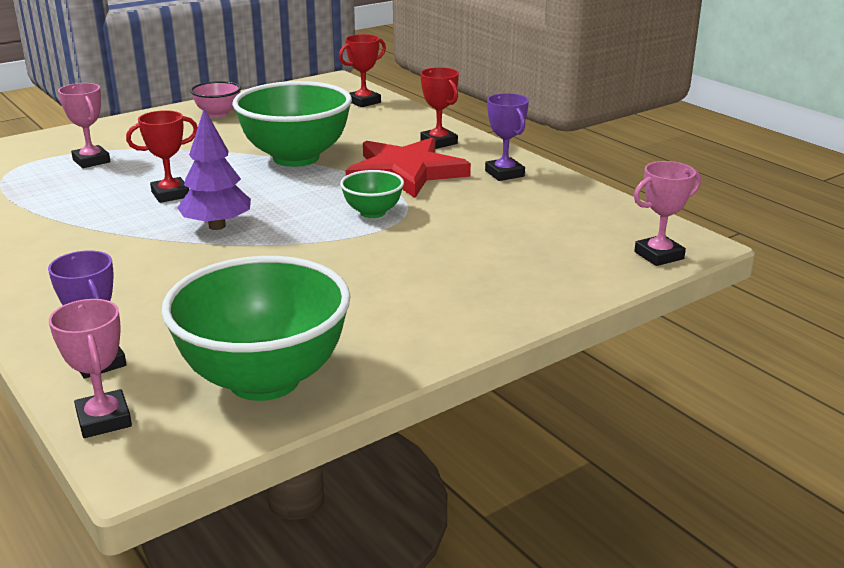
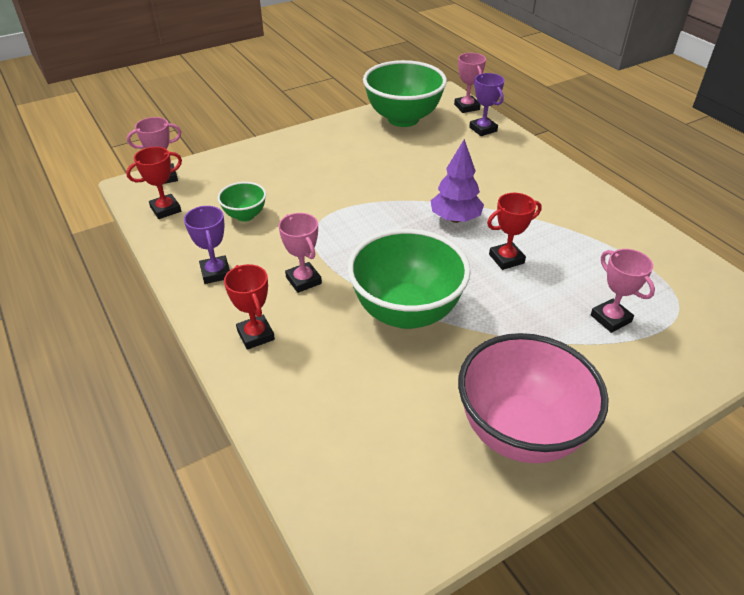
camera: 175 degrees left, 15 degrees up
(218, 114) = (520, 432): pink bowl -> pink bowl, size x2.08
(364, 102) = (323, 461): red trophy -> red trophy (166, 209)
(373, 213) = (340, 227): green bowl -> green bowl (245, 215)
(405, 172) = (303, 280): red star -> pink trophy

